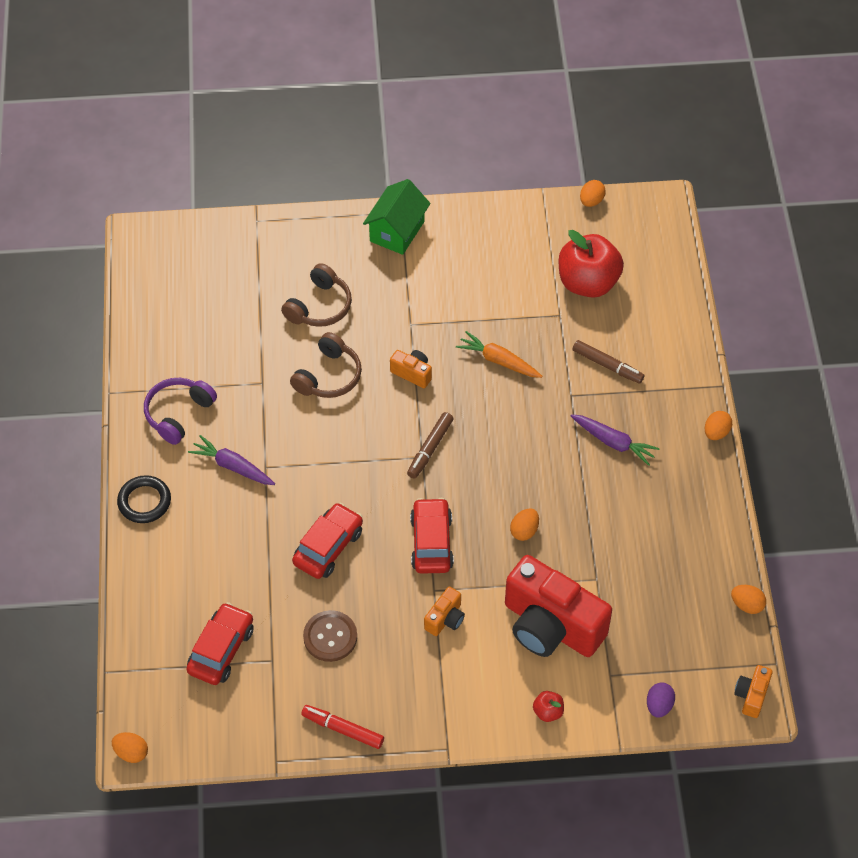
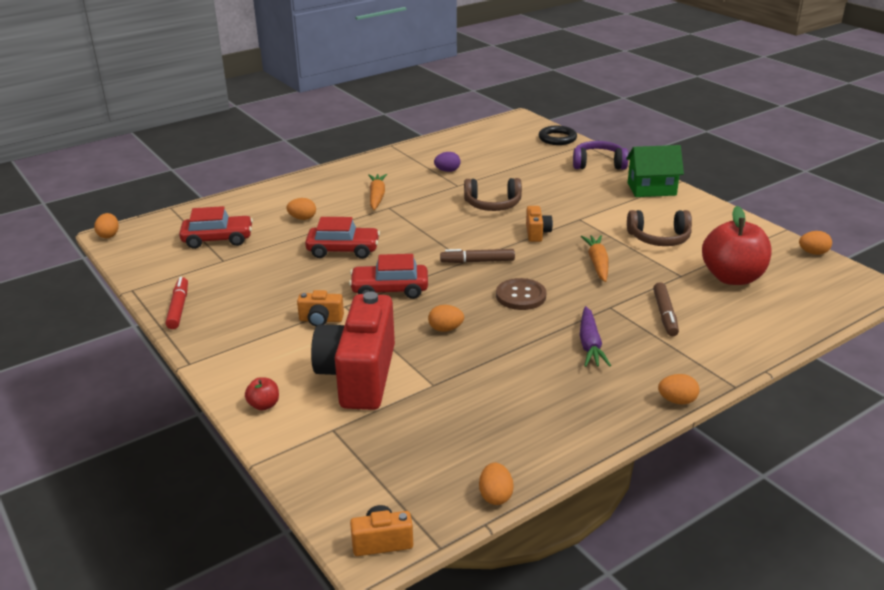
camera: 60 degrees right, 25 degrees down
(144, 501) = (318, 179): black ring -> black ring (557, 138)
(178, 414) = (399, 168): purple headphones -> purple headphones (598, 164)
(231, 555) = (302, 218): none -> orange egg
(232, 466) = (377, 197): purple carrot -> orange carrot
(319, 306) = (547, 183): brown headphones -> brown headphones (659, 238)
(330, 637) = (262, 276): brown button -> brown button (521, 296)
(431, 542) = (390, 290): red car -> red car turned 150 degrees counterclockwise
(659, 705) = (319, 474): purple egg -> purple egg (447, 171)

